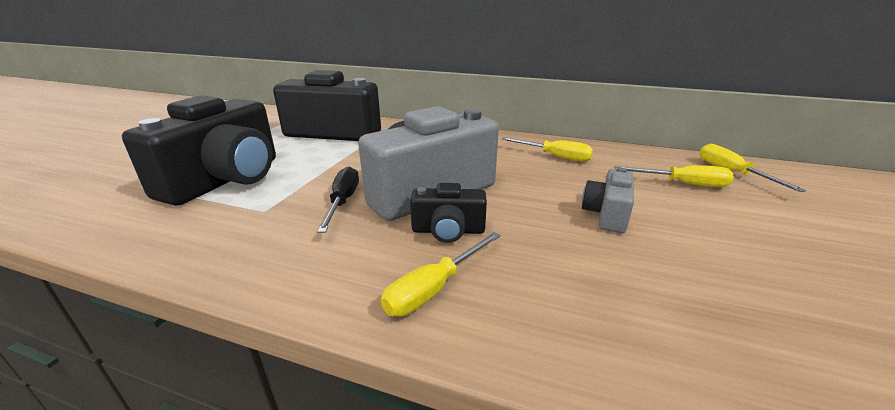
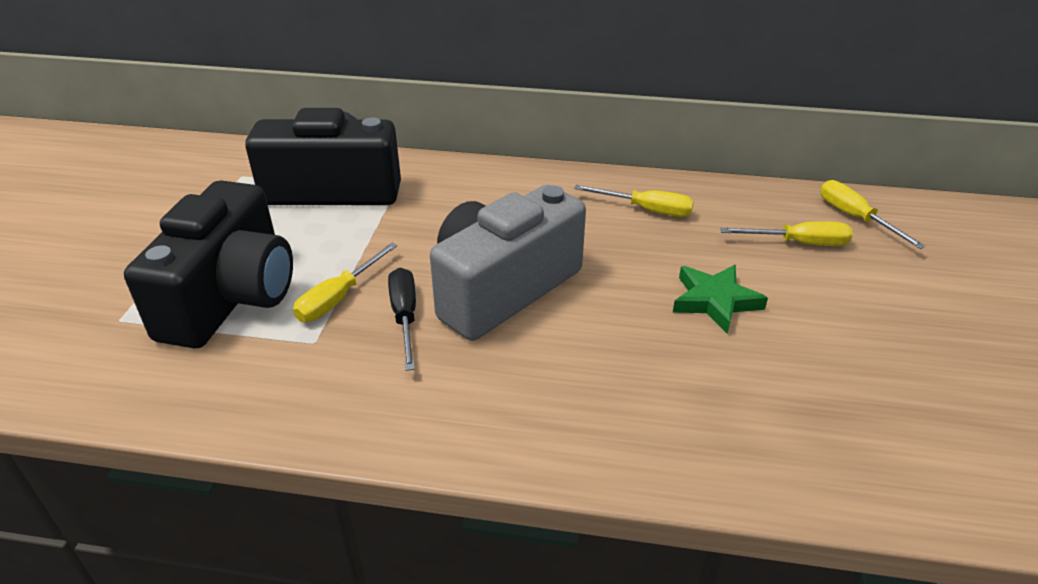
camera: 10 degrees left, 10 degrees up
(434, 288) = (552, 420): yellow screwdriver -> yellow screwdriver (338, 298)
(448, 230) = (545, 345): black camera -> none
(606, 214) = (715, 301): grey camera -> green star

